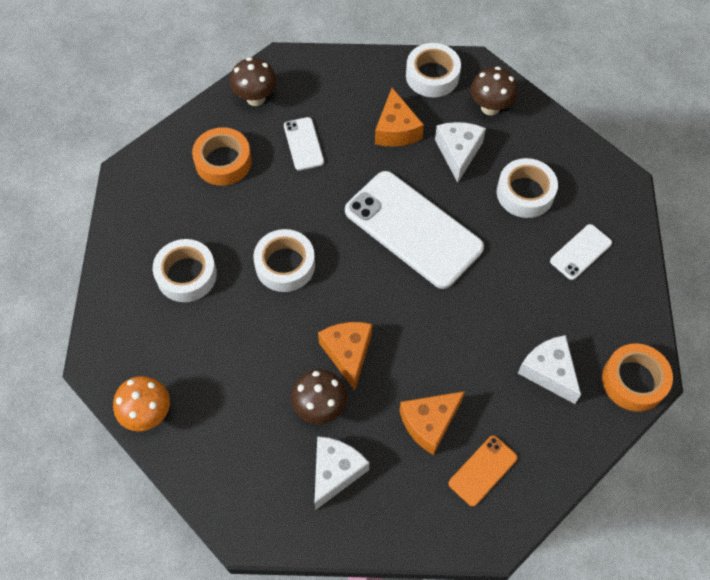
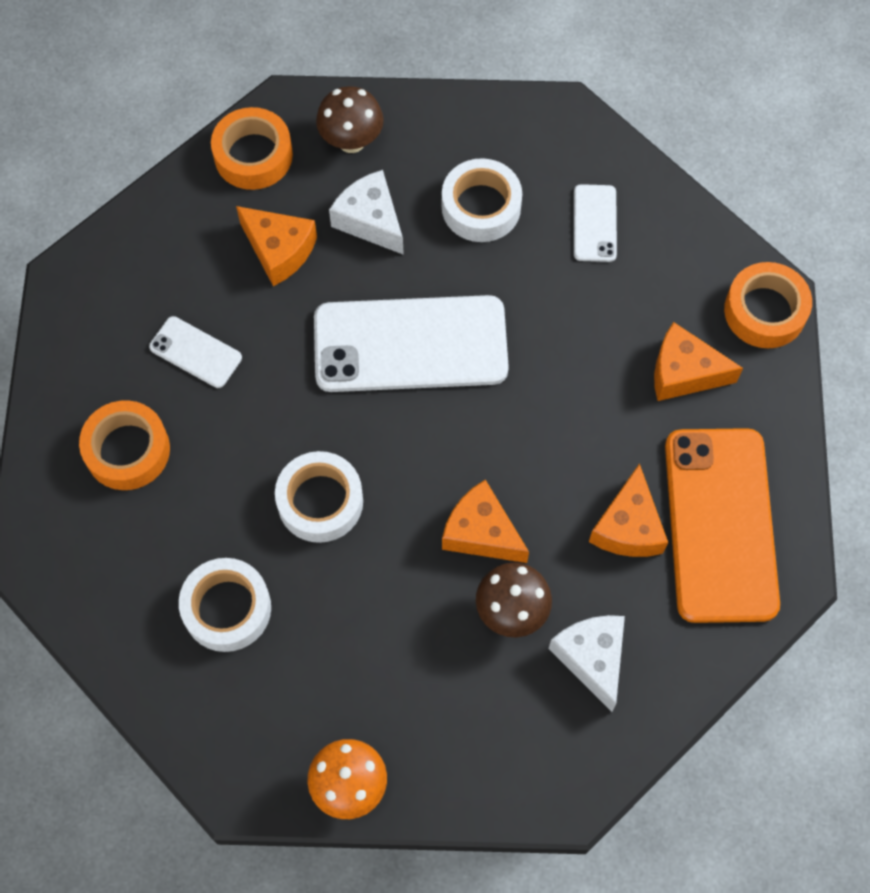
camera: 45 degrees left, 5 degrees up
(256, 98) = (83, 346): brown mushroom -> none
(432, 76) = (253, 155): white tape -> orange tape
(482, 470) = (720, 524): orange phone -> orange phone, size x2.17
(549, 371) = (684, 372): white cheese -> orange cheese

